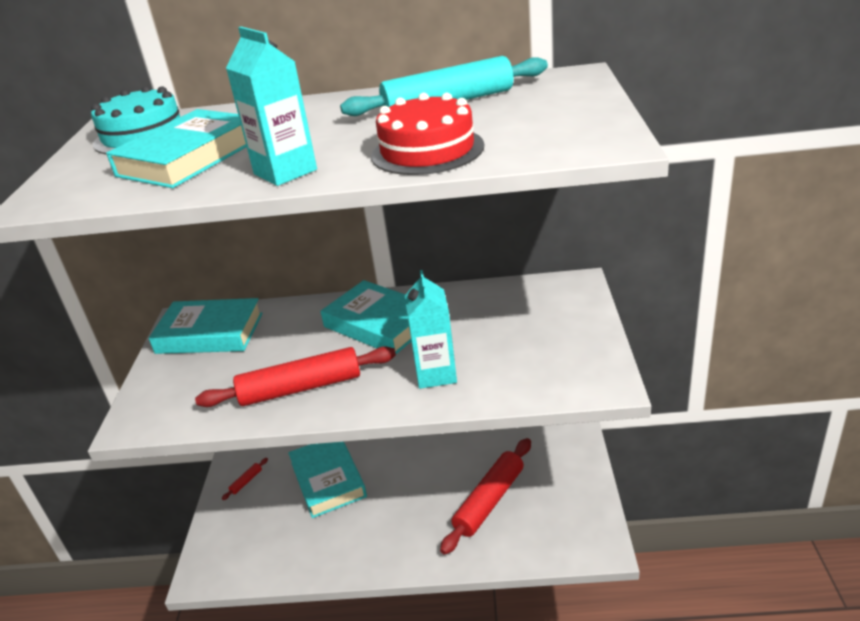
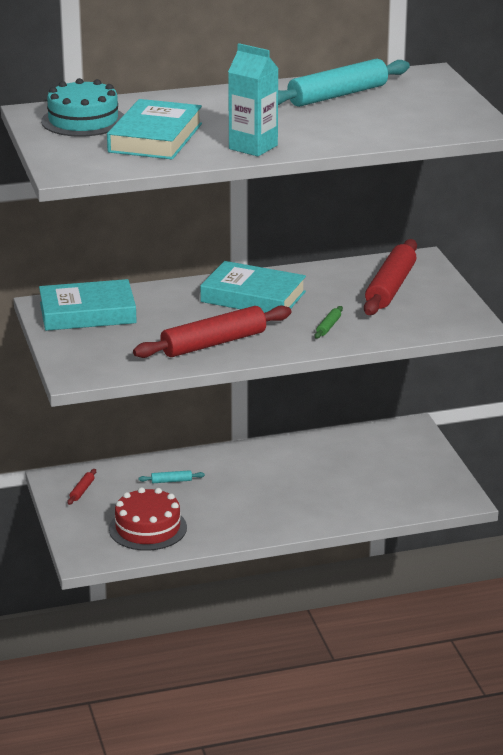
camera: 20 degrees left, 5 degrees down
(328, 480) = (171, 481): turquoise book -> turquoise rolling pin
(427, 150) = (352, 132): red cake -> red cake (148, 528)
(435, 374) = (328, 326): turquoise carton -> green rolling pin
(489, 501) = (345, 480): red rolling pin -> red rolling pin (390, 287)

